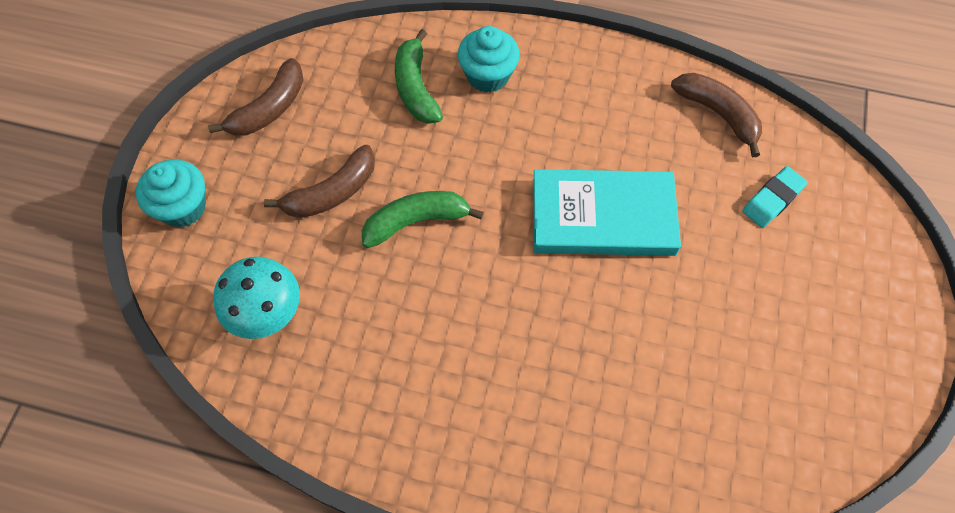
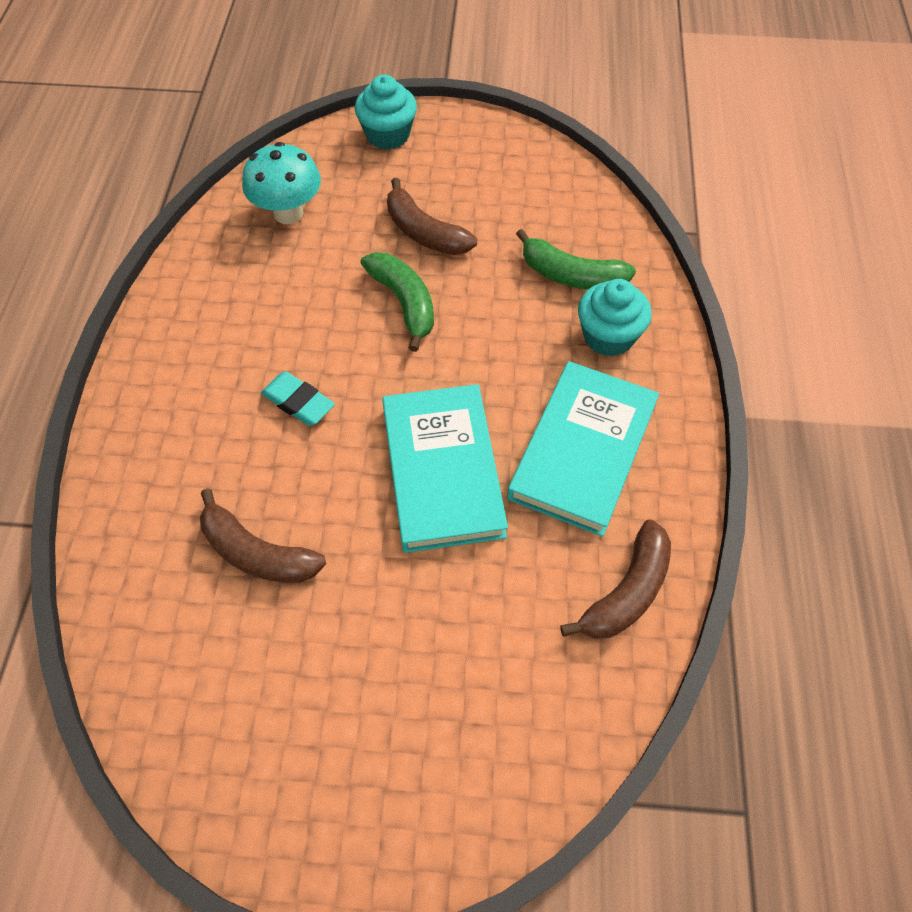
camera: 80 degrees right, 5 degrees down
(269, 109) = (510, 168): brown banana -> brown banana (257, 553)
(416, 87) = (571, 275): green banana -> green banana turned 135 degrees counterclockwise
(596, 116) = (582, 450): none -> turquoise book
(772, 200) = (506, 666): turquoise eraser -> turquoise eraser (298, 402)

